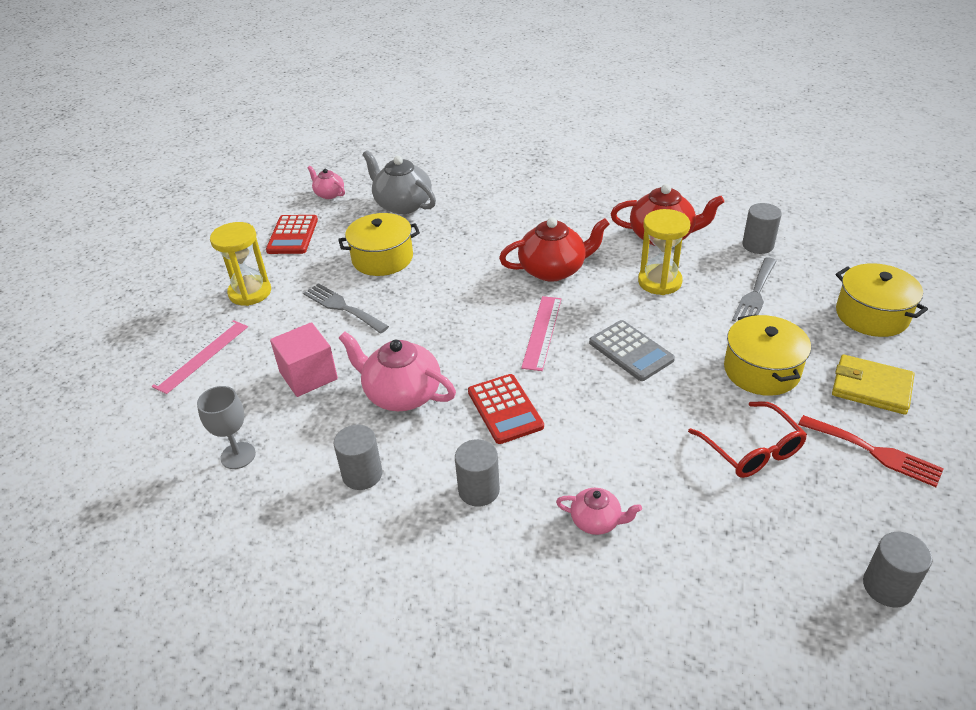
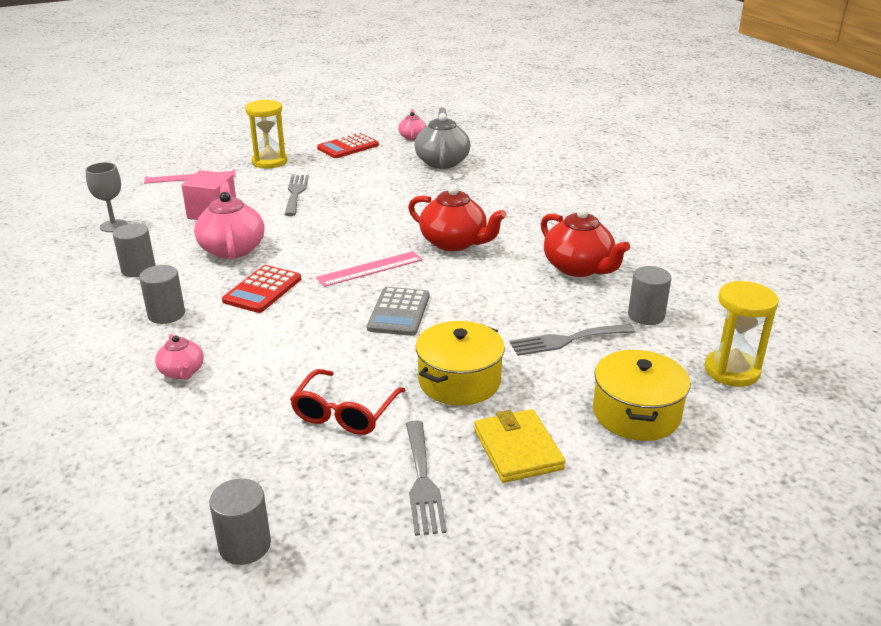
camera: 45 degrees right, 10 degrees down
(382, 258) = (368, 182): yellow pot -> none
(659, 282) = (511, 290): yellow hourglass -> yellow hourglass (732, 371)
(875, 452) = (422, 481): red fork -> grey fork

